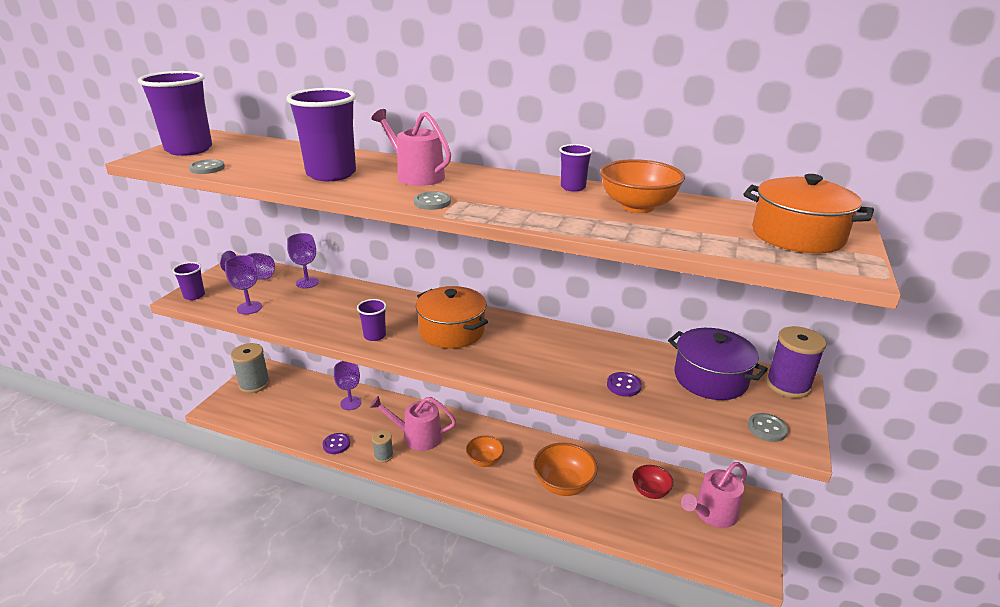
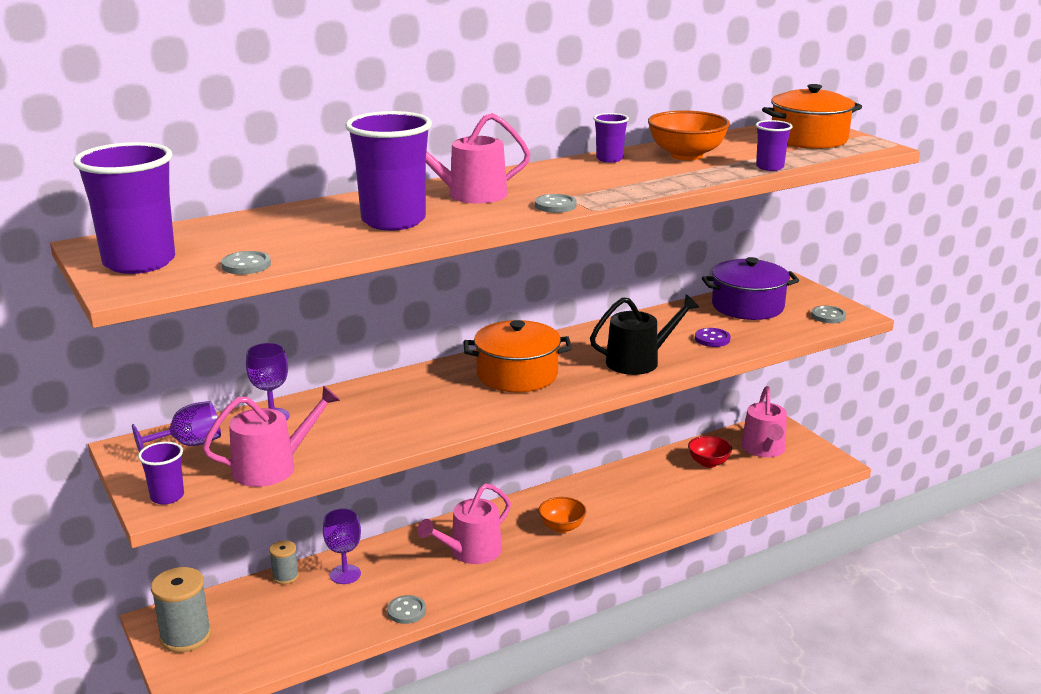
camera: 50 degrees left, 5 degrees down
(249, 308) = (272, 467): purple goblet -> pink watering can
(336, 444) = (406, 611): purple button -> grey button
(374, 335) = (462, 414): purple cup -> purple cup (769, 167)
(383, 455) = (470, 585): grey spool -> grey spool (285, 576)
(537, 368) = (638, 361): none -> black watering can
(563, 484) = (648, 500): orange bowl -> none
(788, 385) = (791, 287): purple spool -> none

